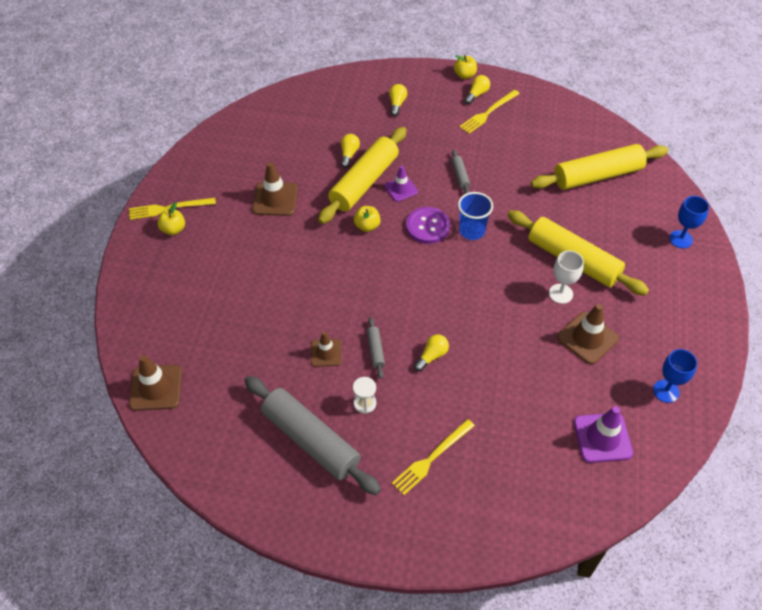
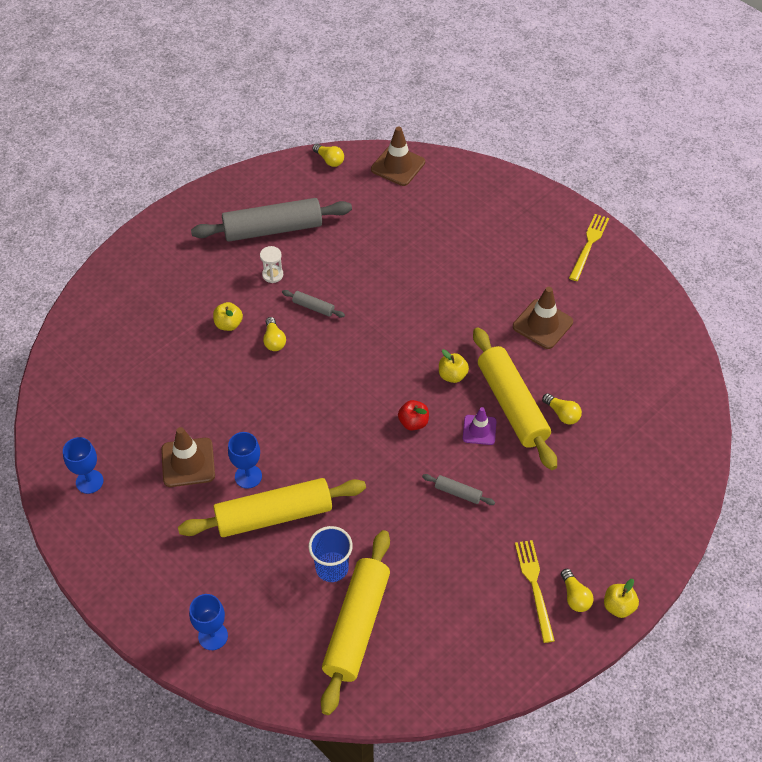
camera: 125 degrees right, 0 degrees up
(173, 229) = (559, 238): yellow apple -> yellow apple (228, 324)
(326, 353) = (339, 275): brown traffic cone -> none
(397, 104) = (613, 503): yellow light bulb -> yellow light bulb (329, 160)
(427, 226) = (413, 422): purple button -> red apple
(432, 458) = (191, 288): yellow fork -> none
(472, 231) = (378, 455): blue cup -> blue cup (332, 568)
(560, 293) = (248, 476): white goblet -> blue goblet
(602, 438) = (100, 405): purple traffic cone -> none

